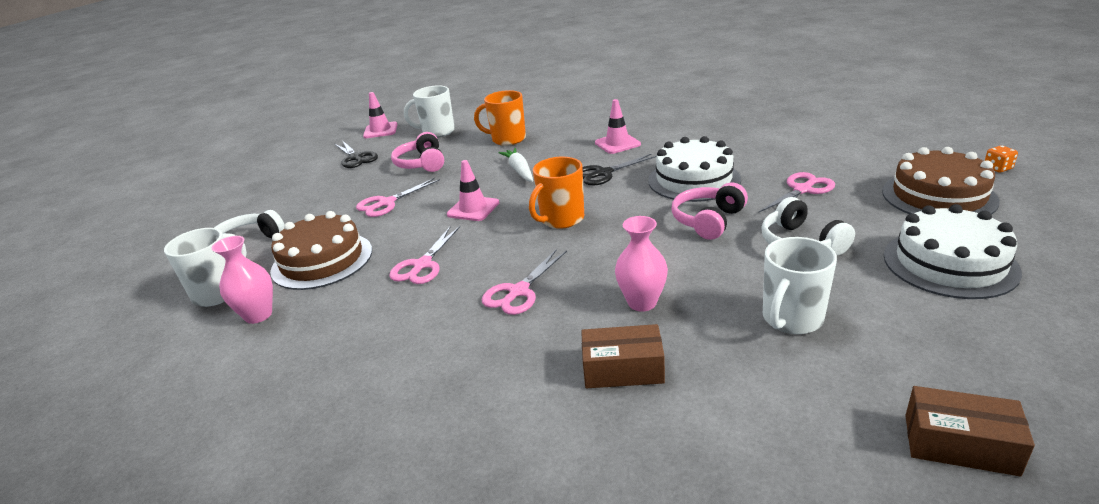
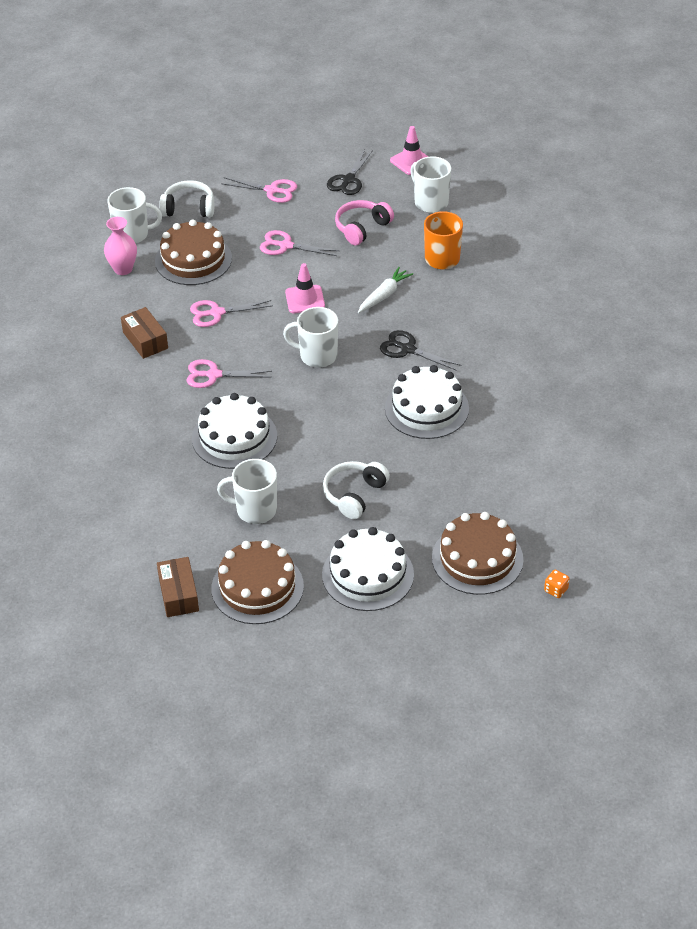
camera: 55 degrees right, 15 degrees up
(561, 219) = (317, 356): orange mug -> white mug
(617, 144) = (473, 335): pink traffic cone -> none
(623, 369) = (166, 451): brown box -> brown box (145, 340)
(642, 302) = (234, 437): pink vase -> white cake
(708, 220) = (360, 437): pink headphones -> none
(802, 190) = (444, 478): pink scissors -> pink scissors (272, 190)
(957, 355) = (257, 587): none -> brown cake

